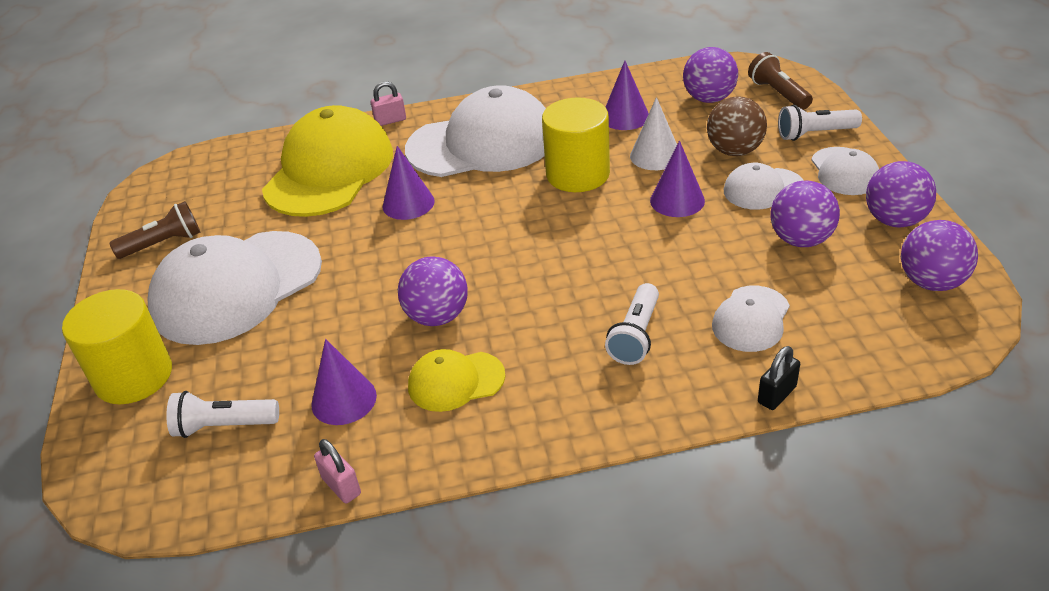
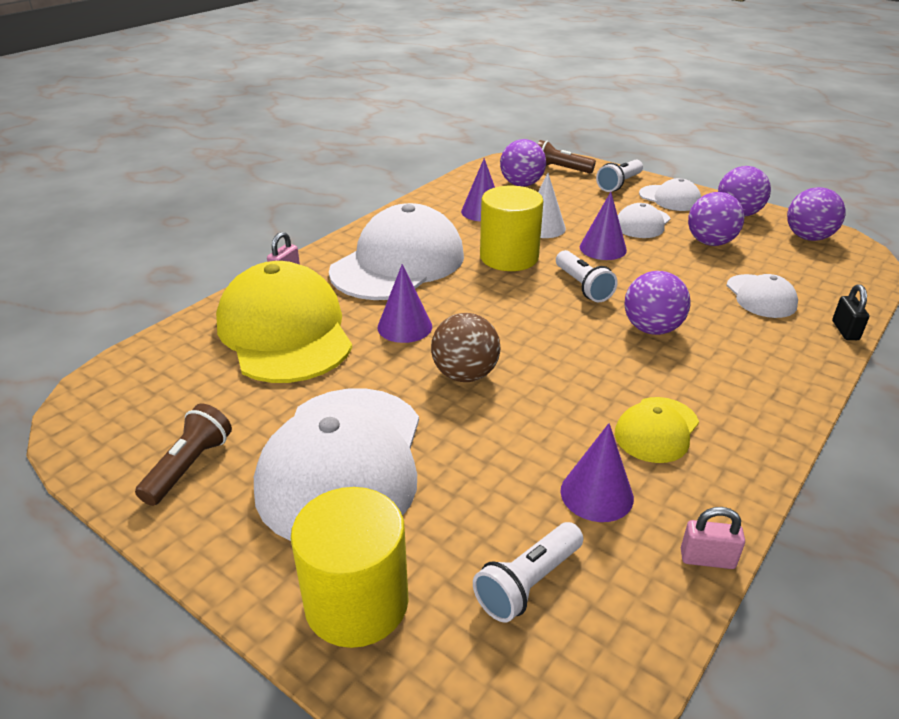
camera: 45 degrees left, 5 degrees down
(437, 316) = (566, 393): purple ball -> purple ball (651, 329)
(635, 336) = (717, 338): white flashlight -> white flashlight (582, 286)
(734, 151) = (589, 208): brown ball -> brown ball (465, 375)

